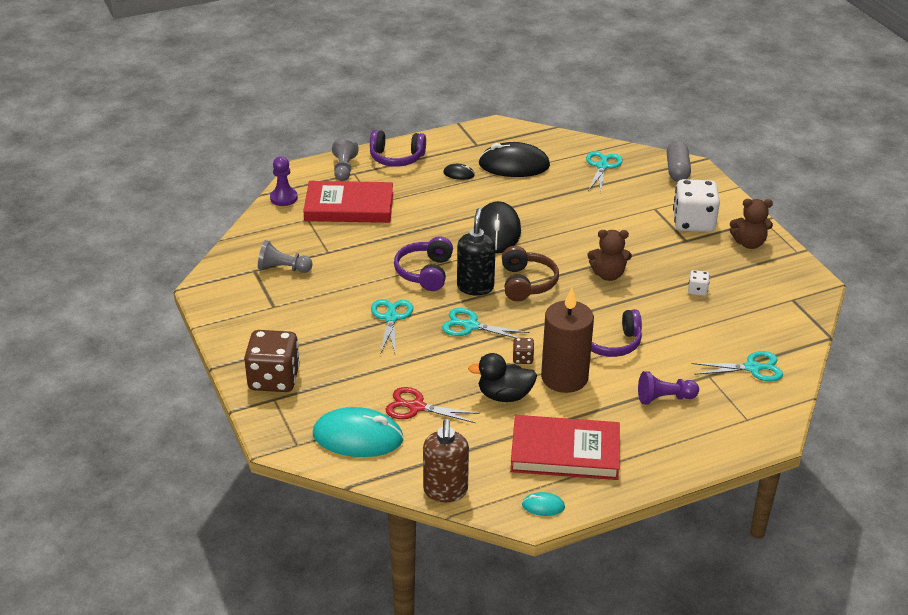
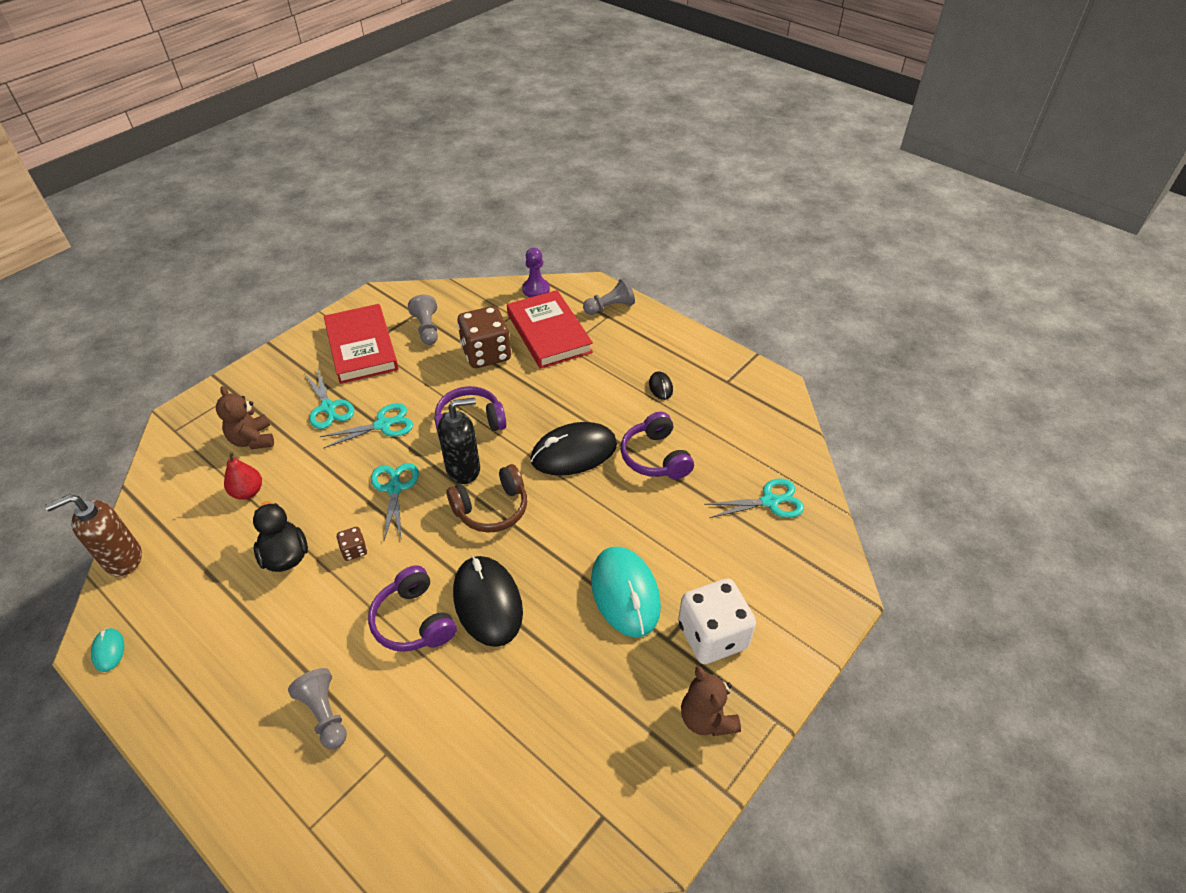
camera: 65 degrees right, 10 degrees up
(274, 379) = (262, 383): brown dice -> brown dice (486, 354)
(358, 437) = (193, 466): turquoise mouse -> turquoise mouse (625, 593)
(396, 158) = (655, 334): purple headphones -> purple headphones (655, 457)
(416, 407) = (248, 492): red scissors -> red pear
(514, 165) = (711, 423): black mouse -> black mouse (487, 602)
(564, 377) = (333, 599): brown candle -> none
(565, 452) = (202, 642): red book -> red book (361, 347)
(608, 275) = (547, 579): brown teddy bear -> brown teddy bear (253, 440)
(664, 398) = (325, 714): purple pawn -> grey pawn
(677, 170) = (822, 581): grey capsule -> none
(697, 290) = (563, 685): white dice -> none
(753, 368) = (421, 805): turquoise scissors -> turquoise scissors (328, 408)

